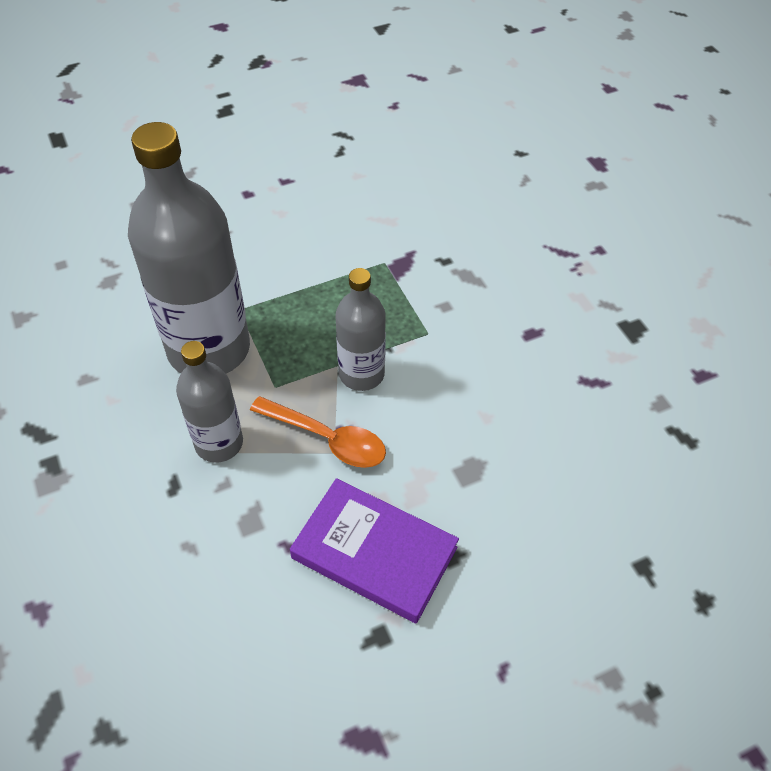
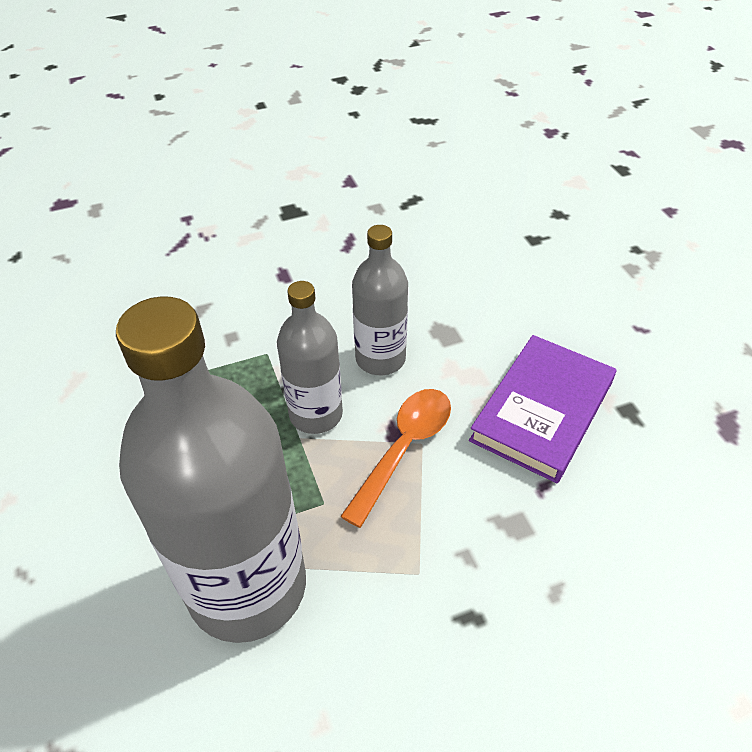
camera: 85 degrees left, 5 degrees down
(219, 443) = (406, 565): grey bottle -> grey bottle (380, 359)

